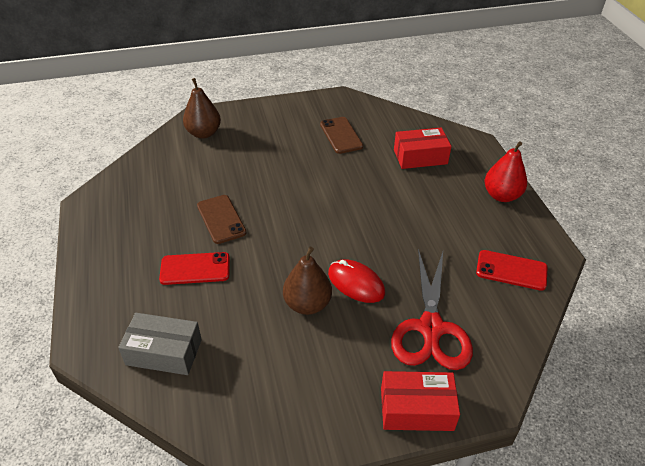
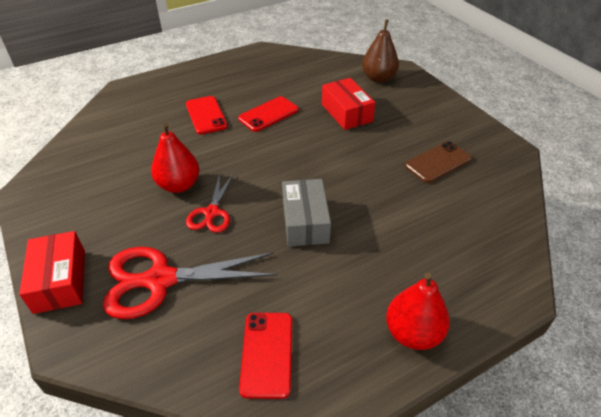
camera: 75 degrees right, 0 degrees up
(164, 352) = (120, 122): grey box -> grey box (305, 221)
(221, 219) = (268, 114): brown phone -> red phone
(307, 304) = (179, 185): brown pear -> red pear
(356, 283) = (212, 213): red mouse -> red scissors
(420, 157) = (443, 235): red box -> red box (346, 113)

